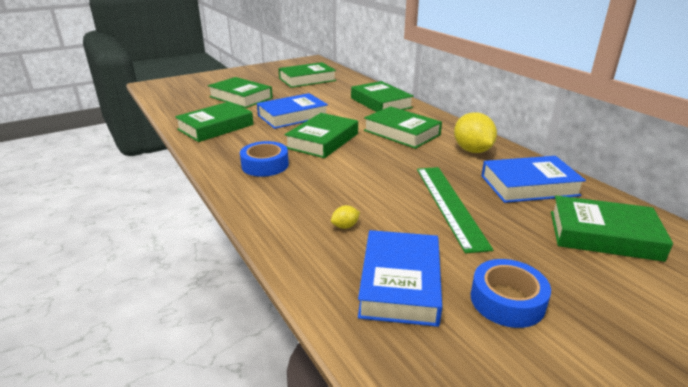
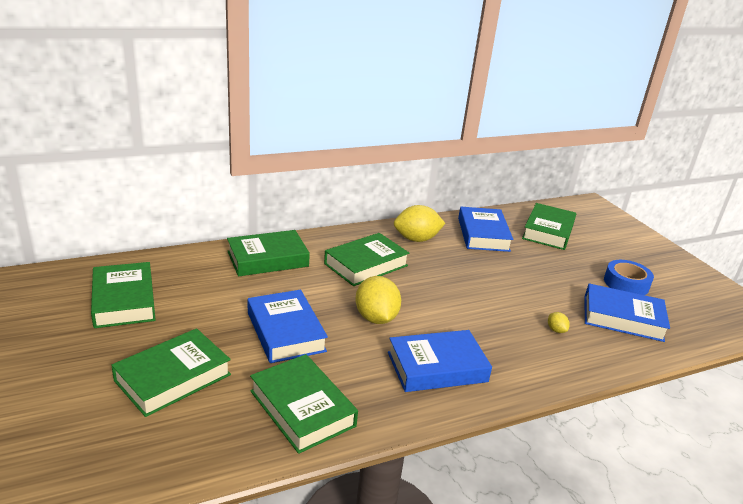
camera: 85 degrees left, 0 degrees up
(265, 165) = (437, 367): blue tape -> blue book
(323, 141) = (376, 318): green book -> yellow lemon
(449, 205) = (515, 274): green ruler -> none

